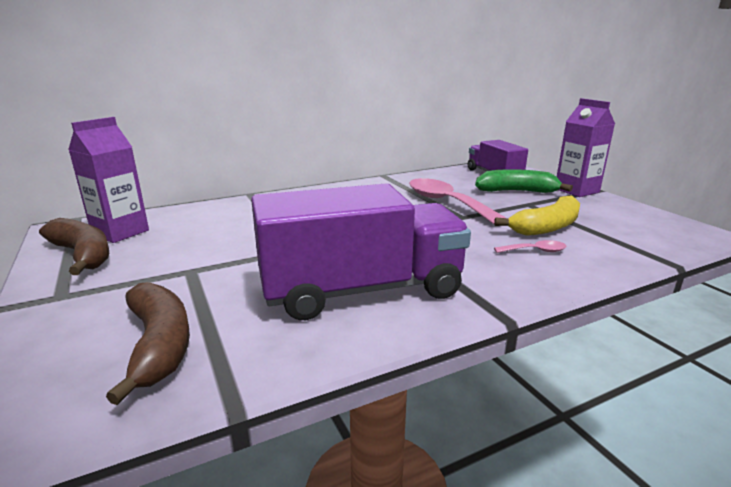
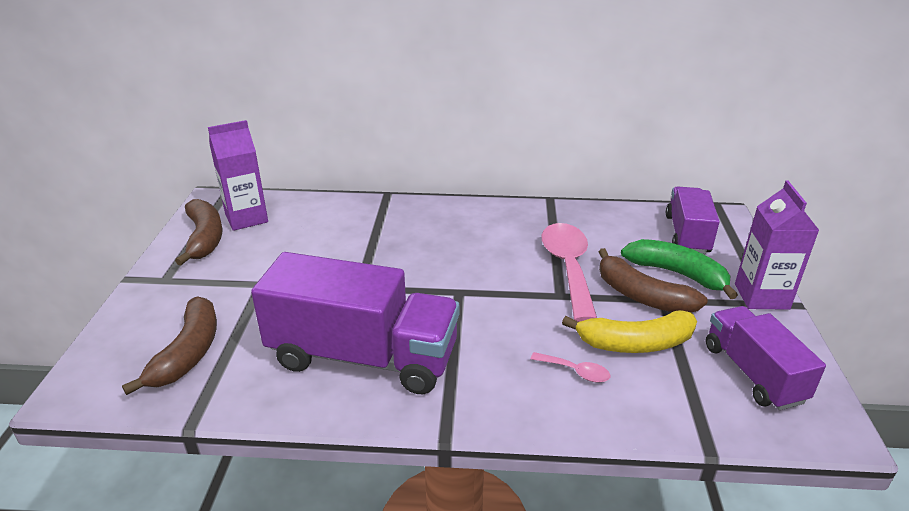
camera: 30 degrees right, 10 degrees up
(513, 205) = (642, 296): none -> brown banana
(630, 223) = (753, 373): none -> purple truck

